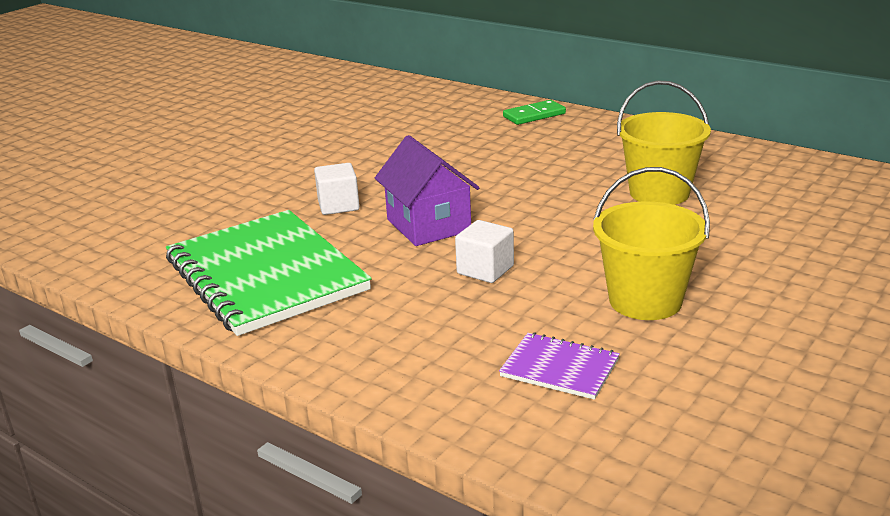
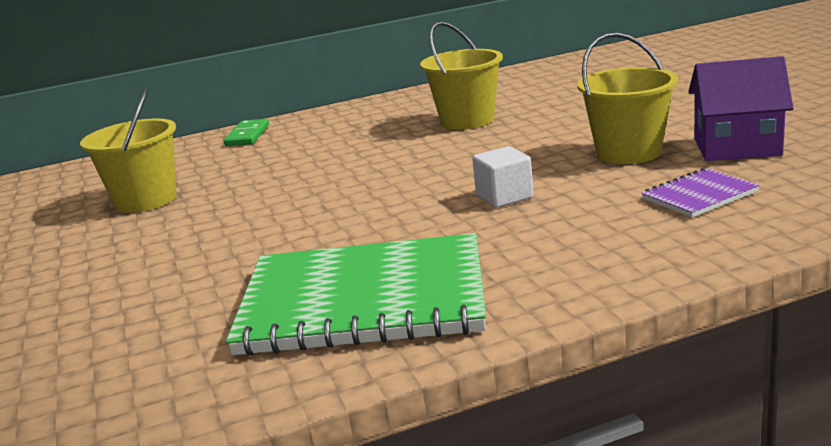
camera: 55 degrees left, 5 degrees down
(338, 205) = (270, 241): white cube -> none
(380, 134) = (146, 200): none -> yellow bucket
(428, 225) = (384, 207): purple house -> purple house (736, 147)

